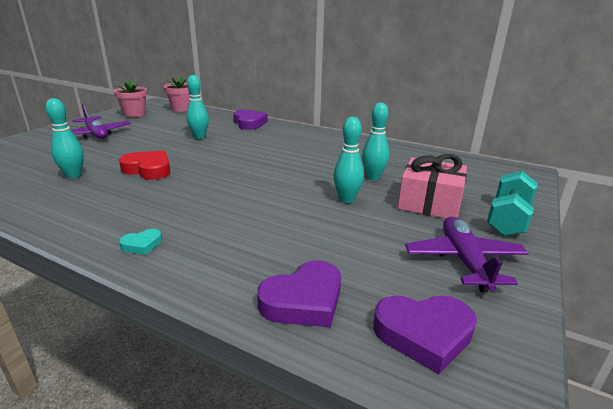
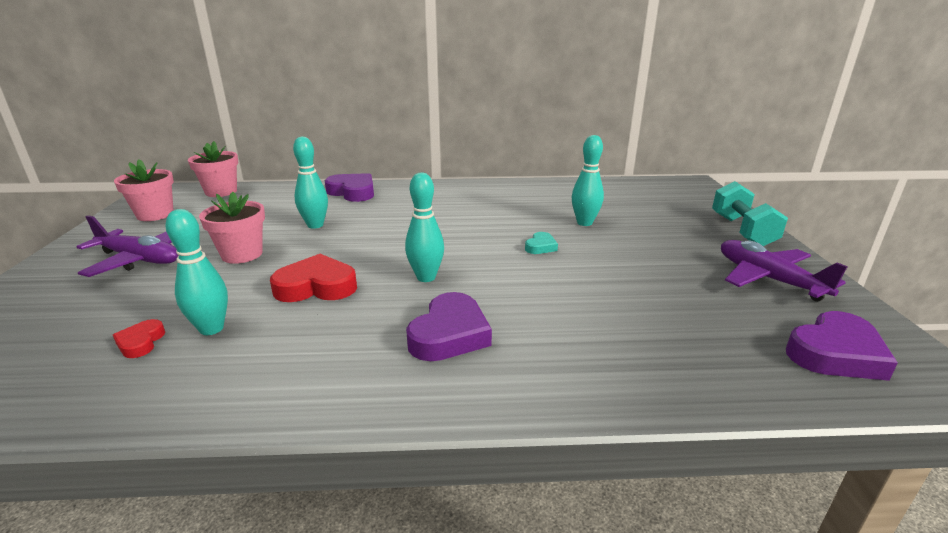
camera: 30 degrees left, 0 degrees up
(40, 172) = (141, 342): none -> red heart
(141, 143) = (242, 254): none -> pink flower pot
(142, 245) = (472, 381): turquoise heart -> turquoise heart (540, 247)
(303, 300) = (717, 367): purple heart -> purple heart (449, 334)
(346, 199) = (596, 253): turquoise bowling pin -> turquoise bowling pin (426, 277)
(429, 203) = (668, 234): pink gift -> none

